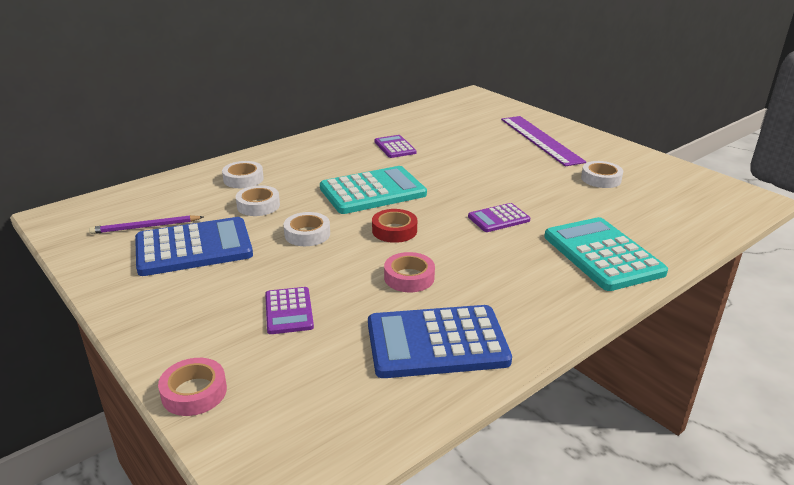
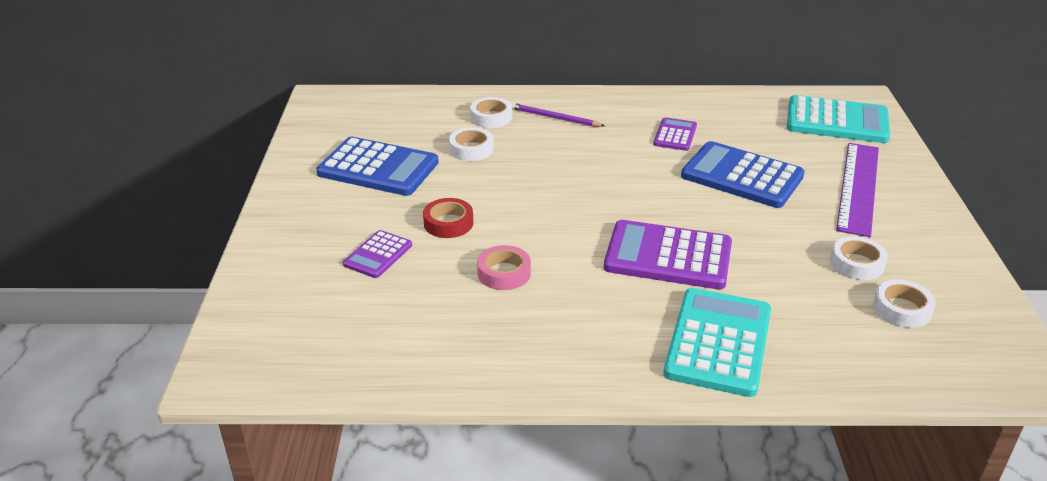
camera: 40 degrees right, 5 degrees up
(145, 227) = (367, 134): purple pencil -> purple pencil (554, 118)
(194, 392) = (249, 283): pink tape -> none
(307, 234) = (475, 194): white tape -> white tape (902, 309)
(373, 191) = (586, 176): turquoise calculator -> turquoise calculator (837, 121)
(394, 230) = (552, 224): red tape -> red tape (448, 223)
(437, 342) = (448, 338): blue calculator -> blue calculator (742, 176)
(498, 218) = (668, 256): purple calculator -> purple calculator, size x1.87

